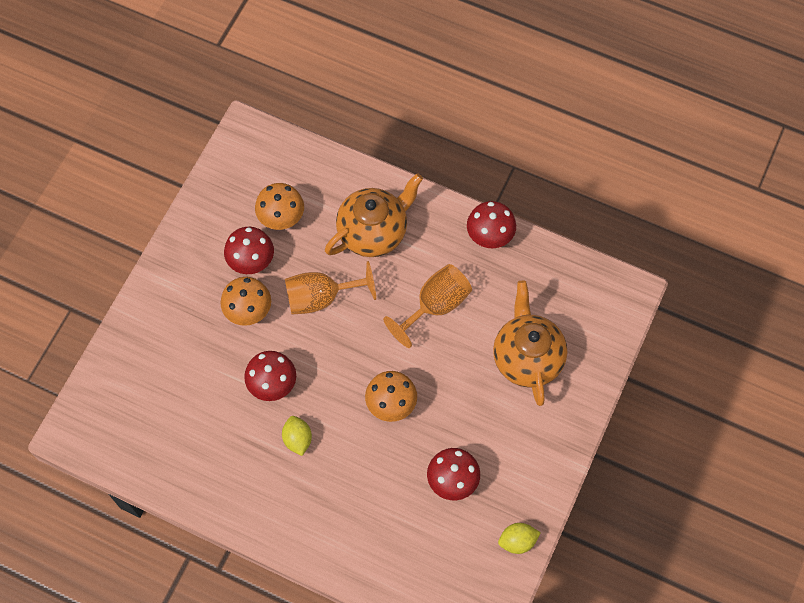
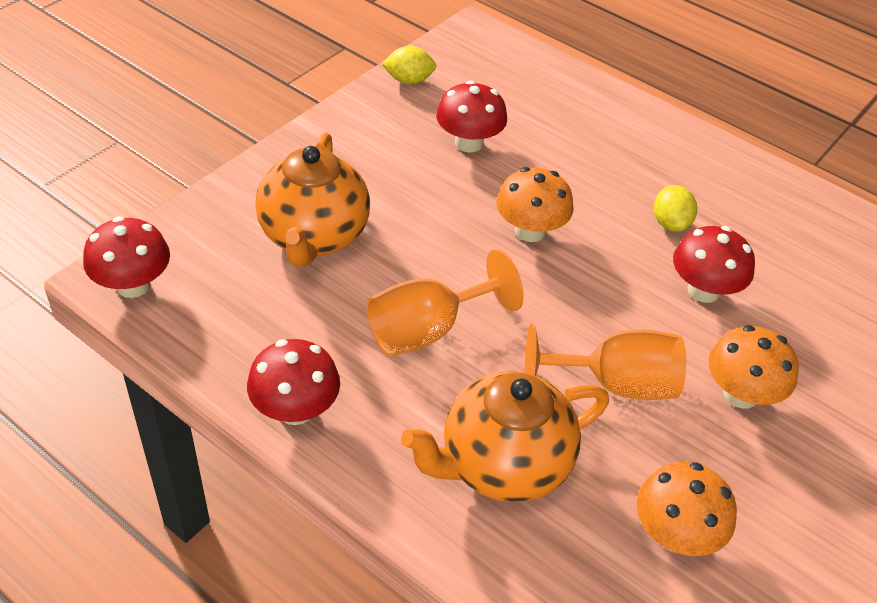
camera: 170 degrees left, 20 degrees down
(251, 261) = (735, 470): red mushroom -> red mushroom (133, 285)

